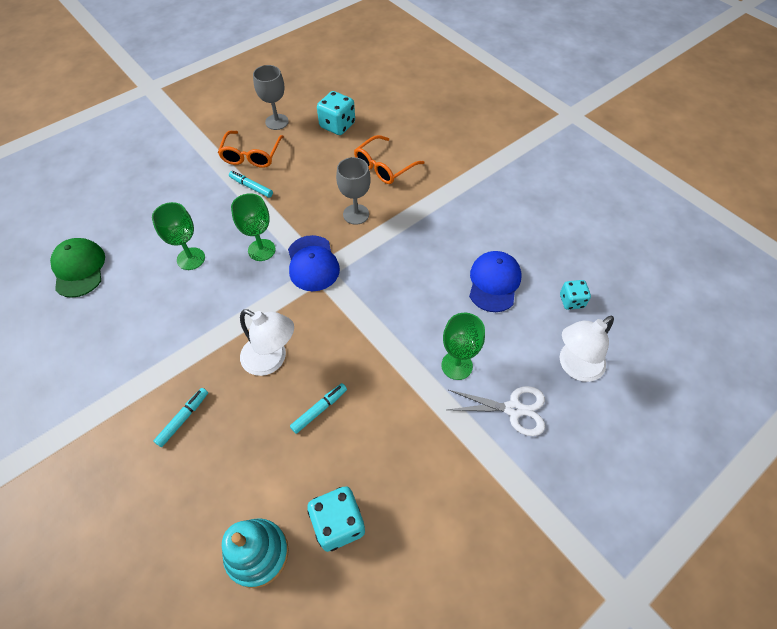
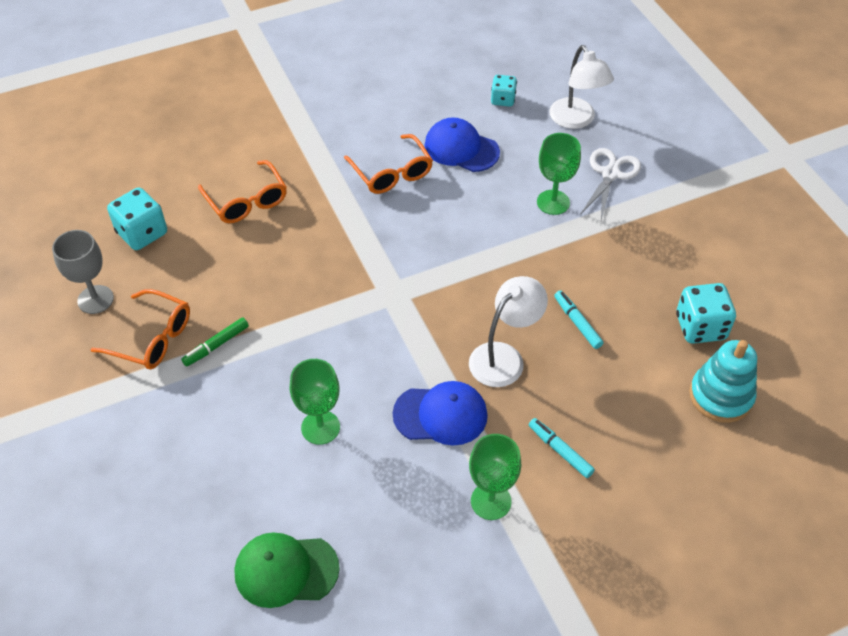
camera: 75 degrees left, 5 degrees down
(251, 187) = (216, 345): turquoise marker -> green marker
(261, 250) = (336, 347): green goblet -> green goblet (491, 501)
(312, 263) = (377, 298): blue cap -> blue cap (440, 415)
(356, 214) = (315, 243): grey goblet -> none
(445, 242) = (392, 173): none -> orange glasses

